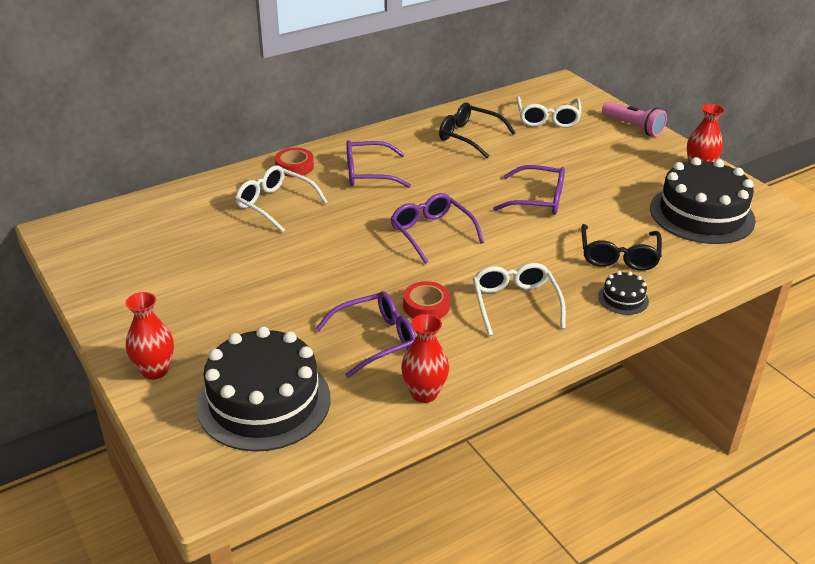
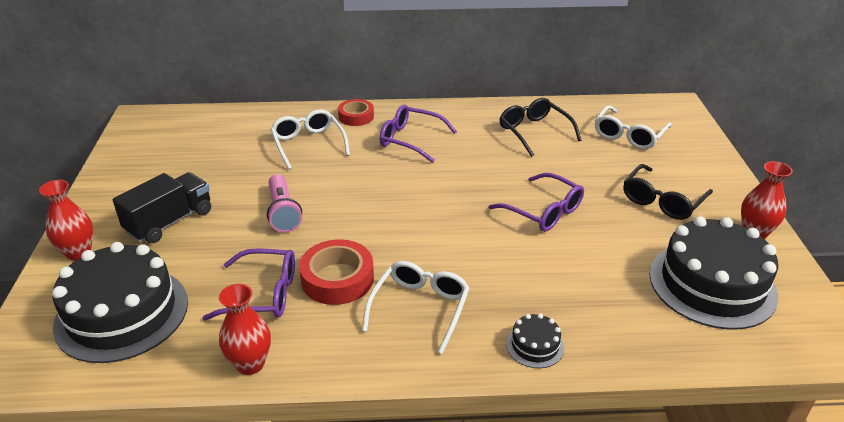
camera: 30 degrees right, 0 degrees up
(216, 313) = (169, 222): none -> black truck
(426, 306) = (337, 279): red tape -> red tape, size x1.52
(431, 232) = (411, 210): purple glasses -> none
(618, 256) = (572, 298): black glasses -> black glasses (662, 201)
(633, 127) = (716, 168): pink flashlight -> pink flashlight (283, 213)

